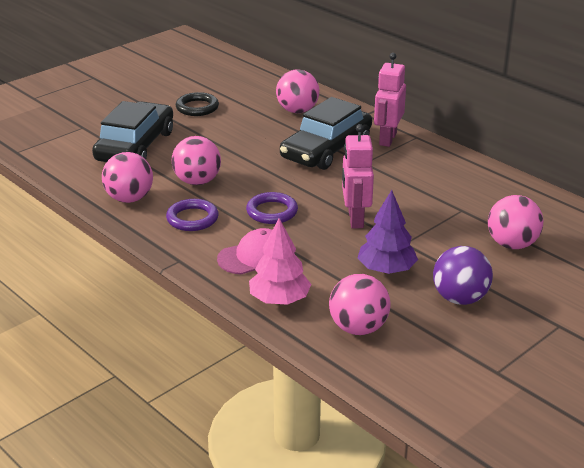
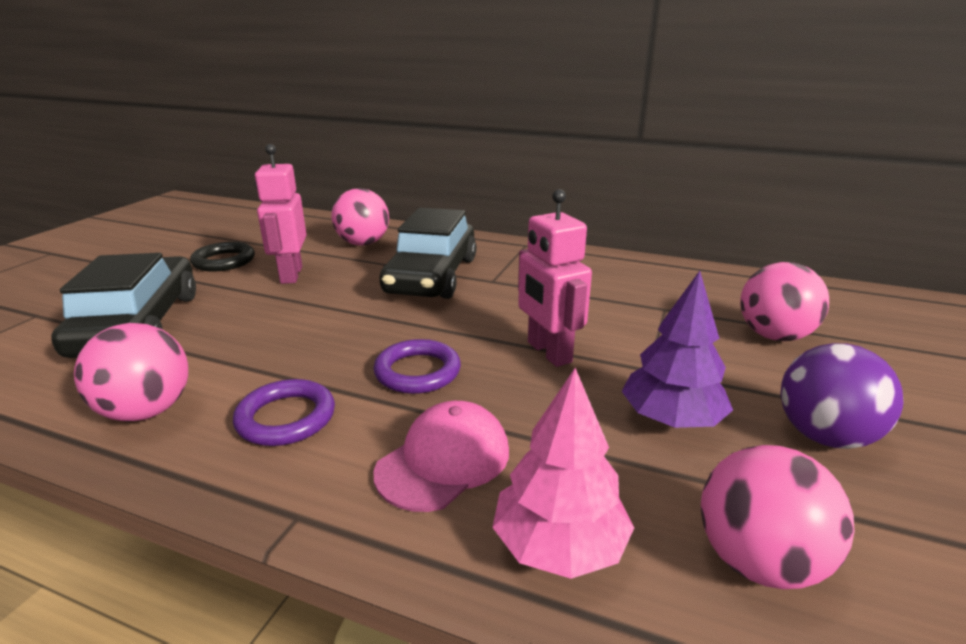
camera: 25 degrees left, 5 degrees down
(197, 182) = (267, 354): pink ball -> none
(387, 139) = (495, 252): pink robot -> pink robot (291, 275)

